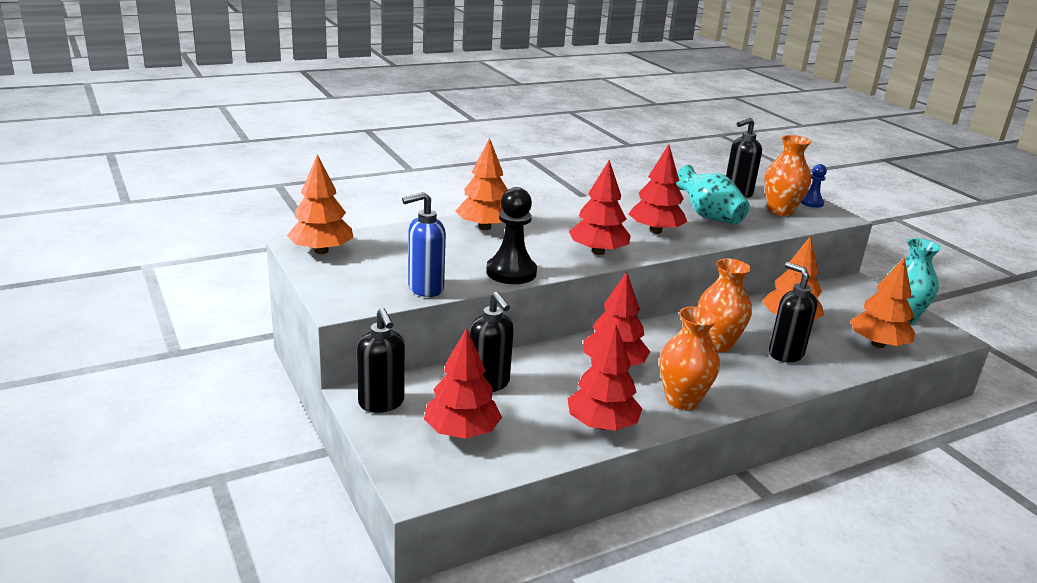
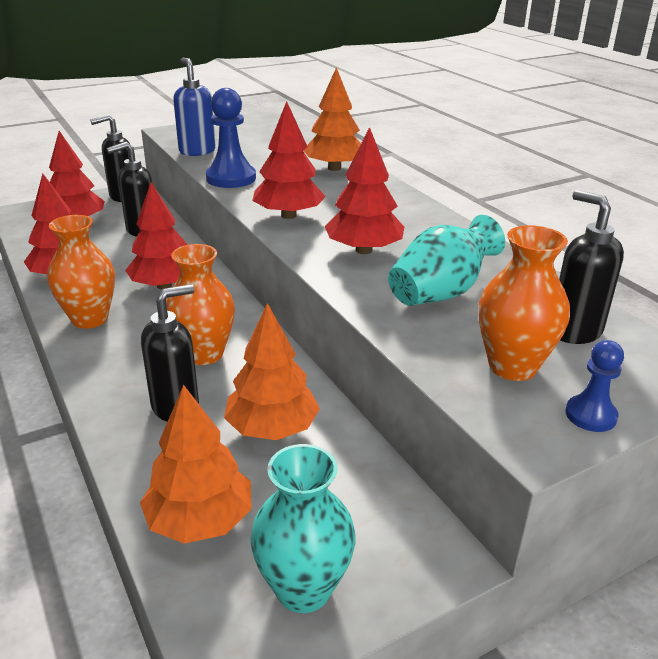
camera: 90 degrees right, 5 degrees up
(321, 251) = (263, 122): orange tree -> none
(511, 272) = (231, 178): black pawn -> blue pawn

